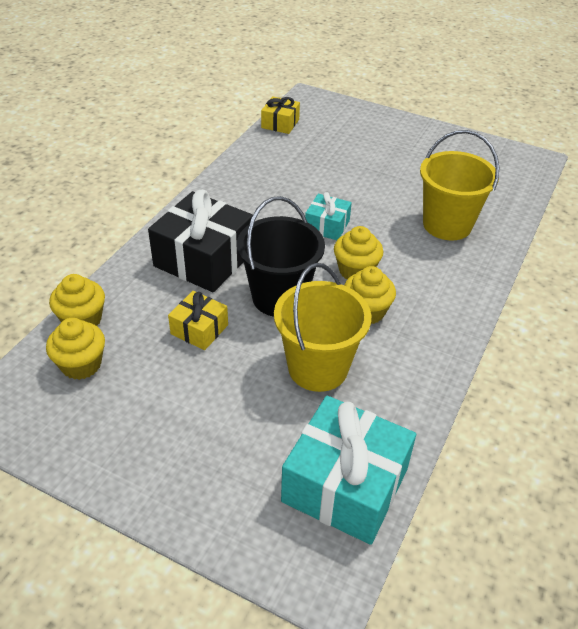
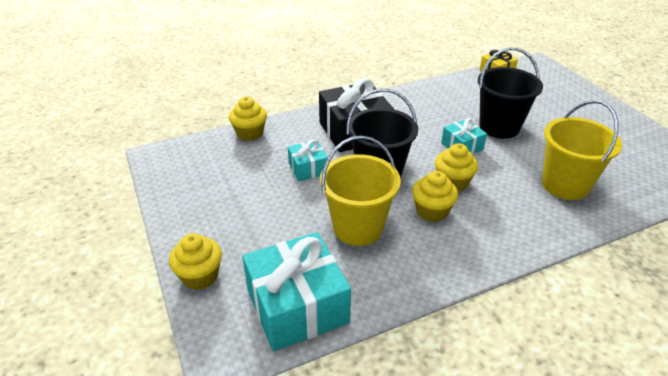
camera: 40 degrees right, 5 degrees down
(81, 364) = (224, 155): yellow cupcake -> yellow cupcake (200, 276)
(199, 329) = (308, 168): yellow gift -> turquoise gift
(340, 188) = (499, 127): none -> black bucket

